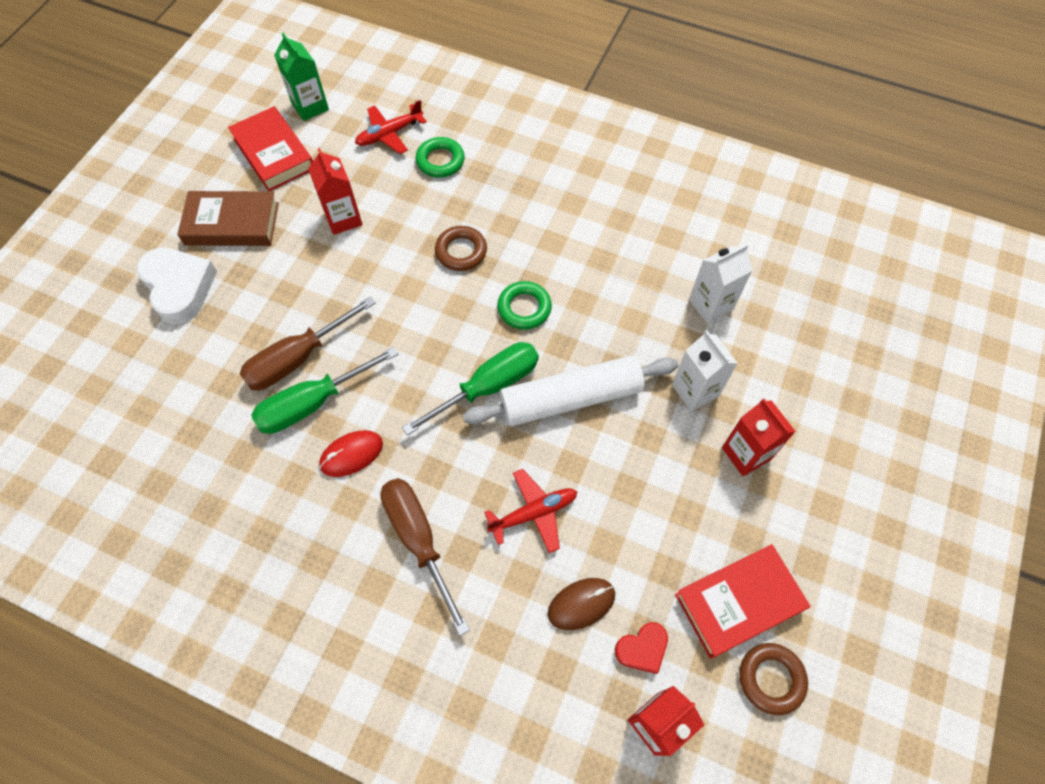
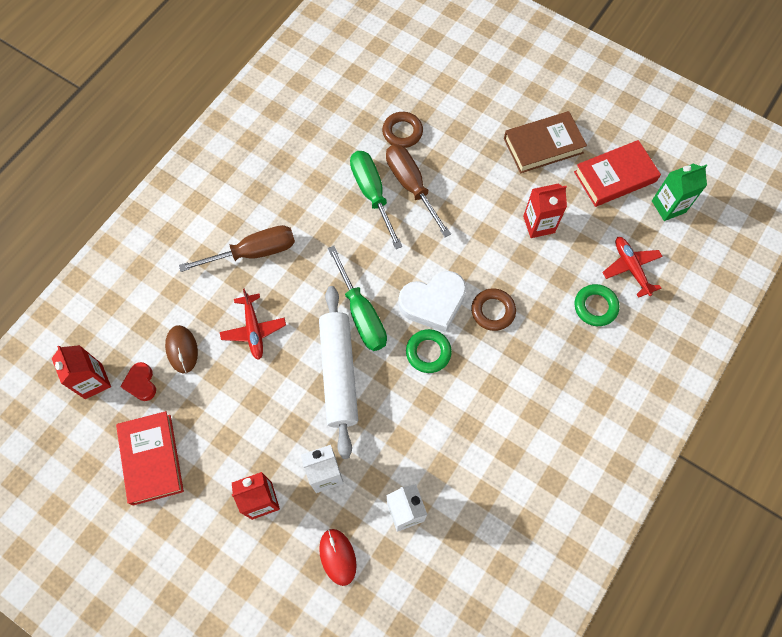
camera: 100 degrees right, 5 degrees up
(179, 288) = (487, 111): white heart -> white heart (433, 303)
(232, 224) = (543, 145): brown book -> brown book turned 60 degrees clockwise
(351, 454) = (326, 216): red mouse -> red mouse (337, 557)
(771, 679) = (95, 466): brown ring -> brown ring (402, 132)

